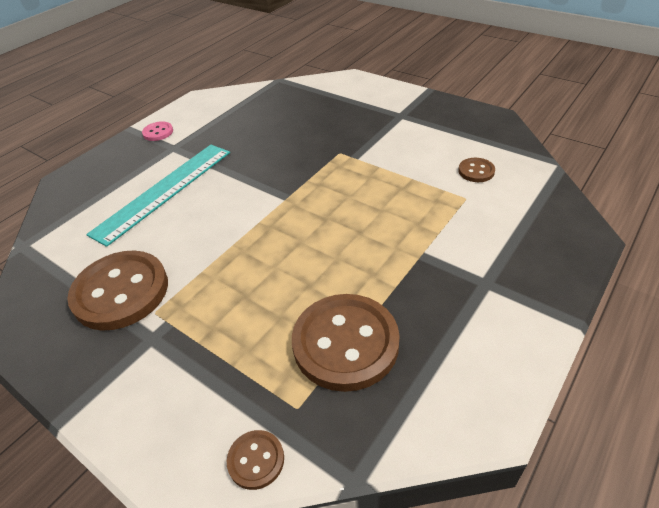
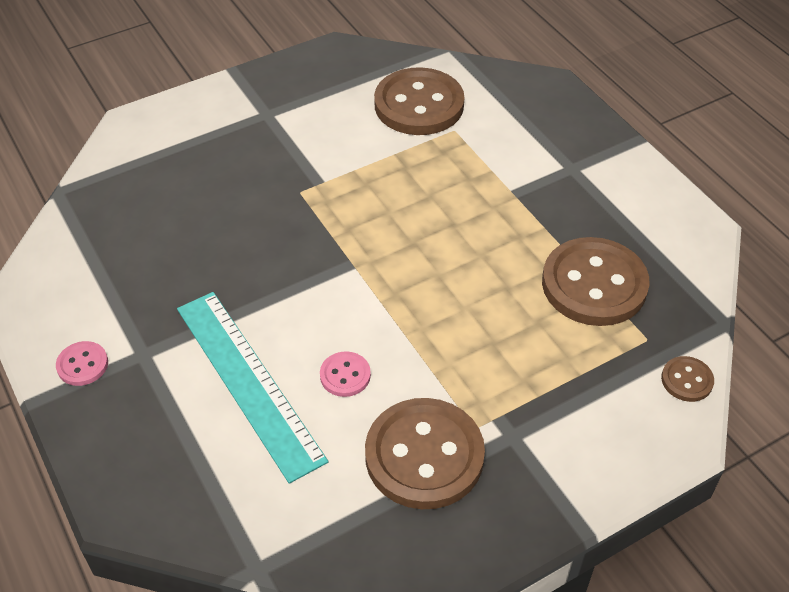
camera: 70 degrees left, 5 degrees up
(183, 228) = (345, 375): none -> pink button
(476, 171) = (419, 105): brown button -> brown button, size x2.21

